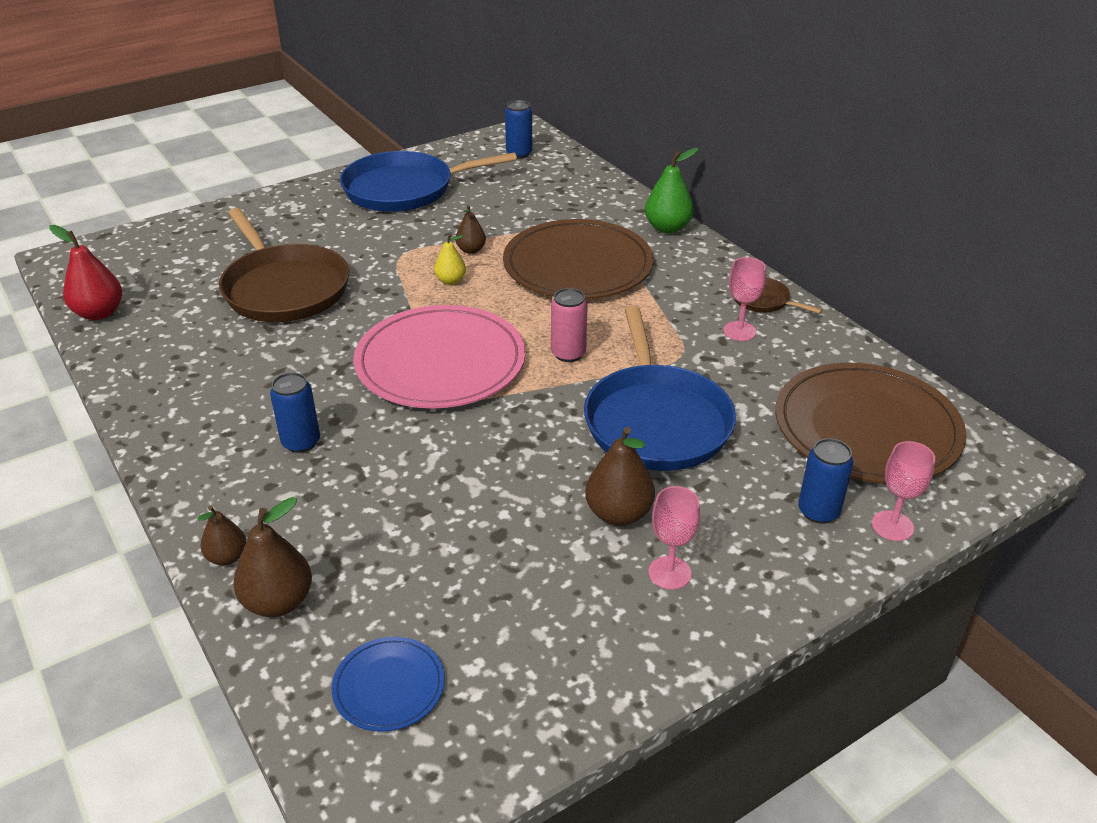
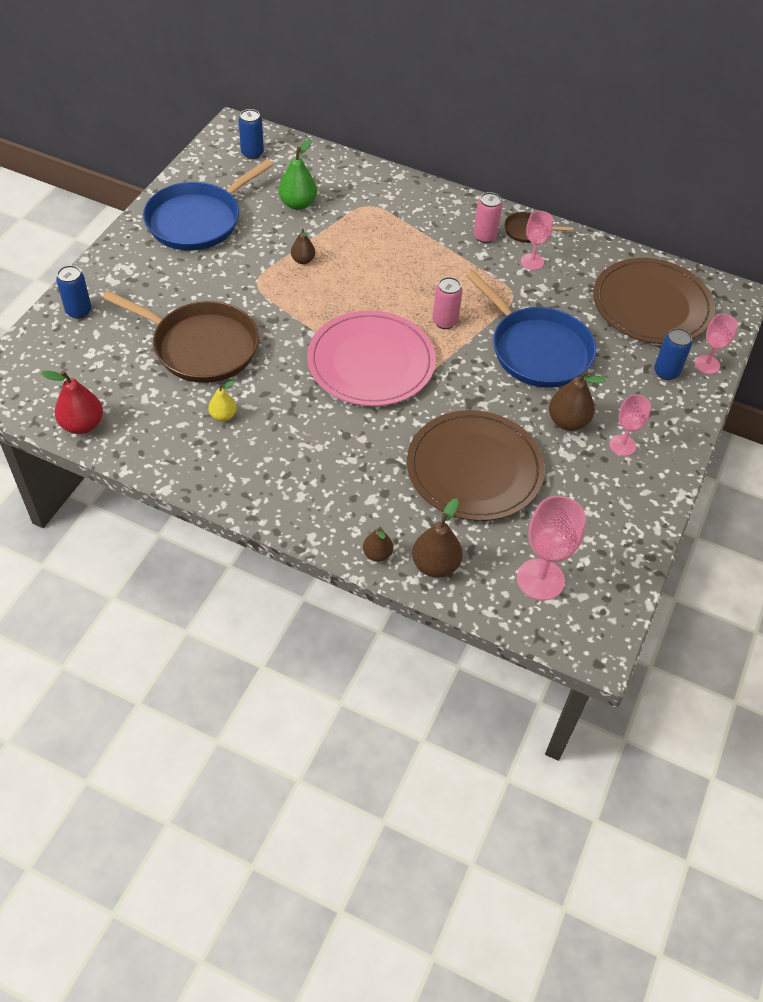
camera: 35 degrees left, 15 degrees up
(301, 442) = (341, 460): blue can -> blue can (78, 311)
(389, 686) = (540, 579): blue plate -> pink goblet
(450, 281) = (314, 293): yellow pear -> yellow pear (223, 416)
(578, 265) = (388, 246): brown plate -> brown plate (474, 469)
(667, 228) = (419, 190): green pear -> green pear (298, 204)
(702, 290) = (484, 236): none -> pink can

